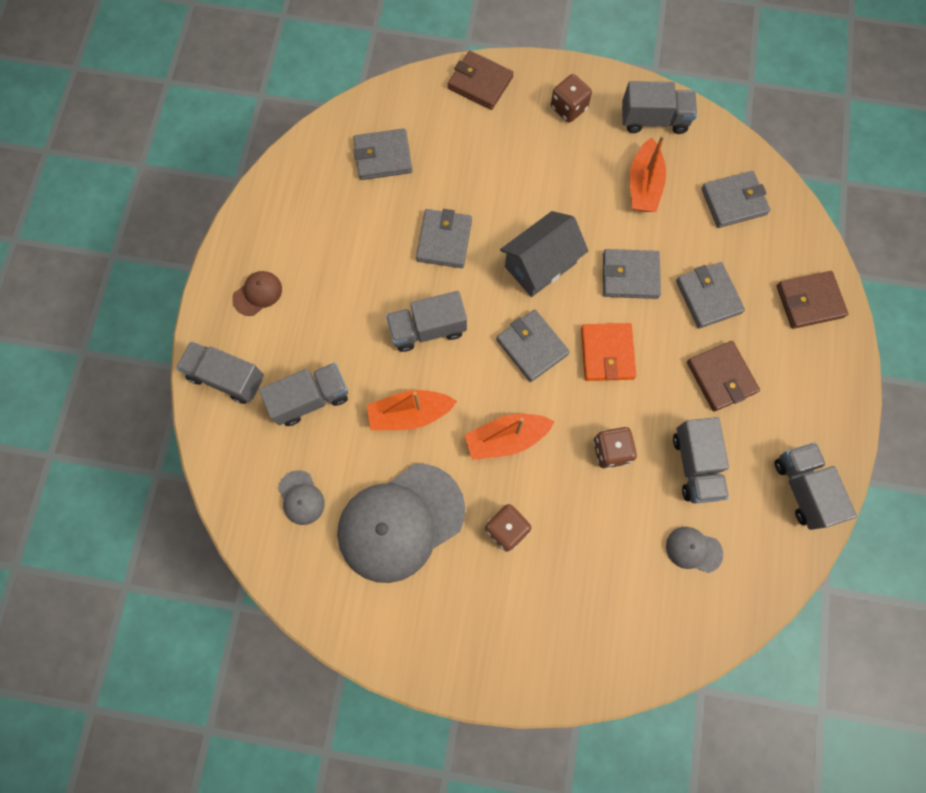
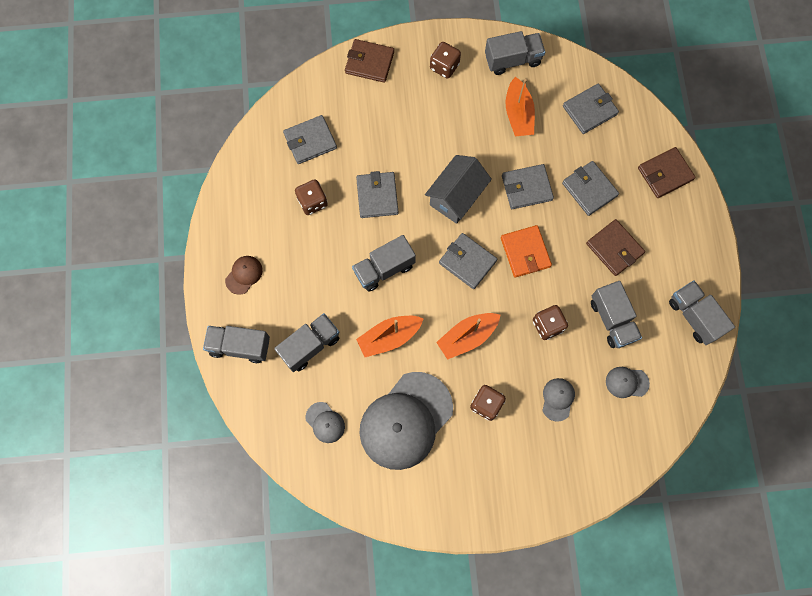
camera: 15 degrees left, 0 degrees up
(364, 228) = (312, 202): none -> brown dice
(599, 547) = (557, 399): none -> grey cap

